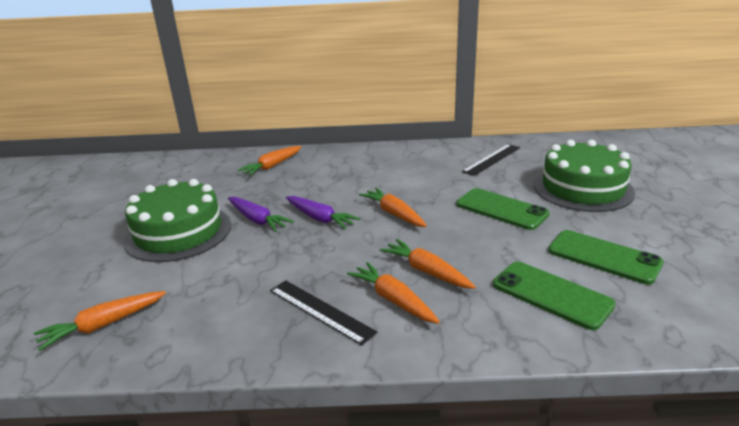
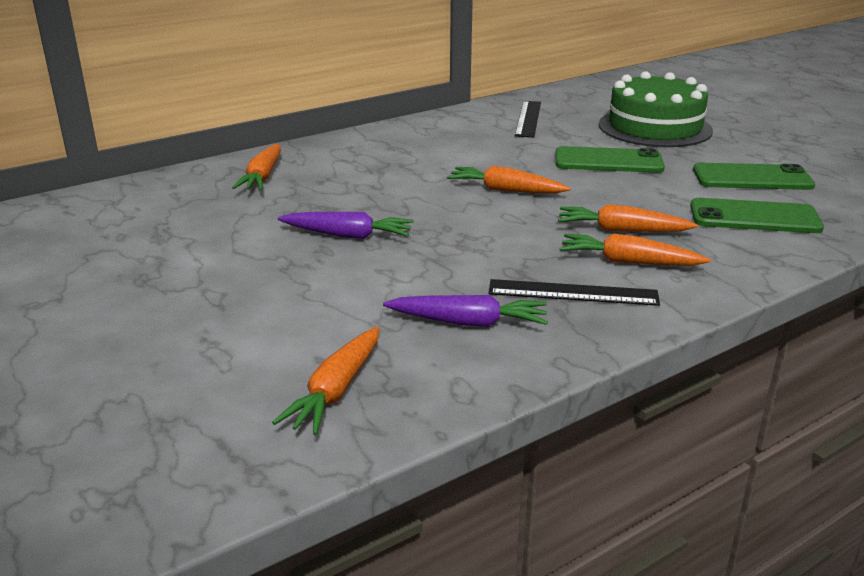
camera: 35 degrees left, 0 degrees up
(178, 232) = (259, 275): green cake -> none
(320, 218) = (427, 215): purple carrot -> purple carrot (468, 322)

